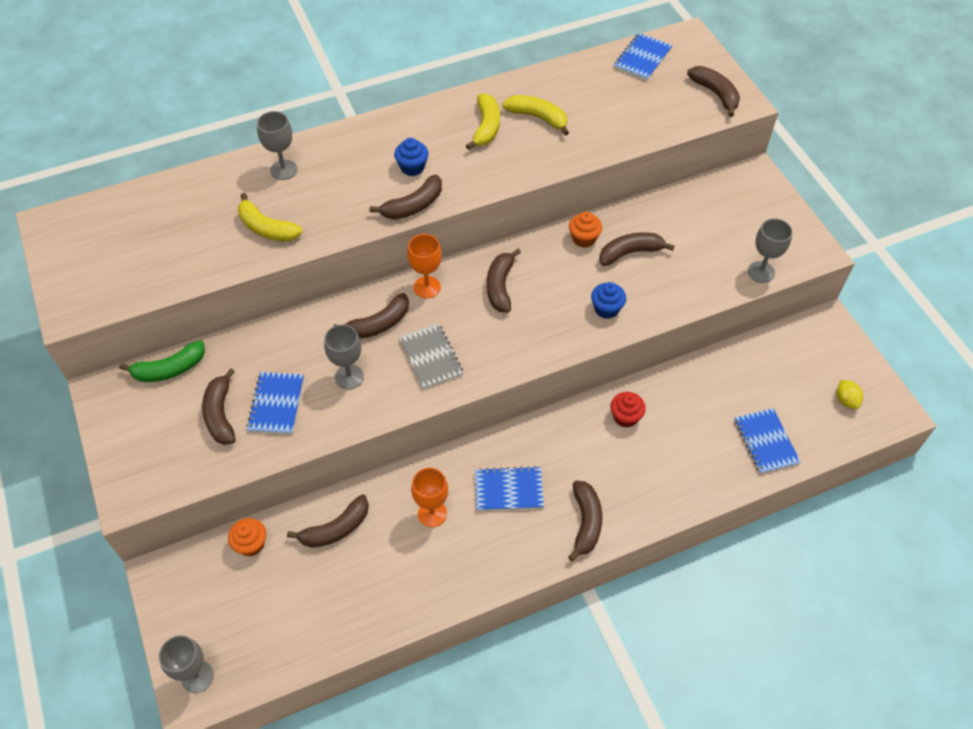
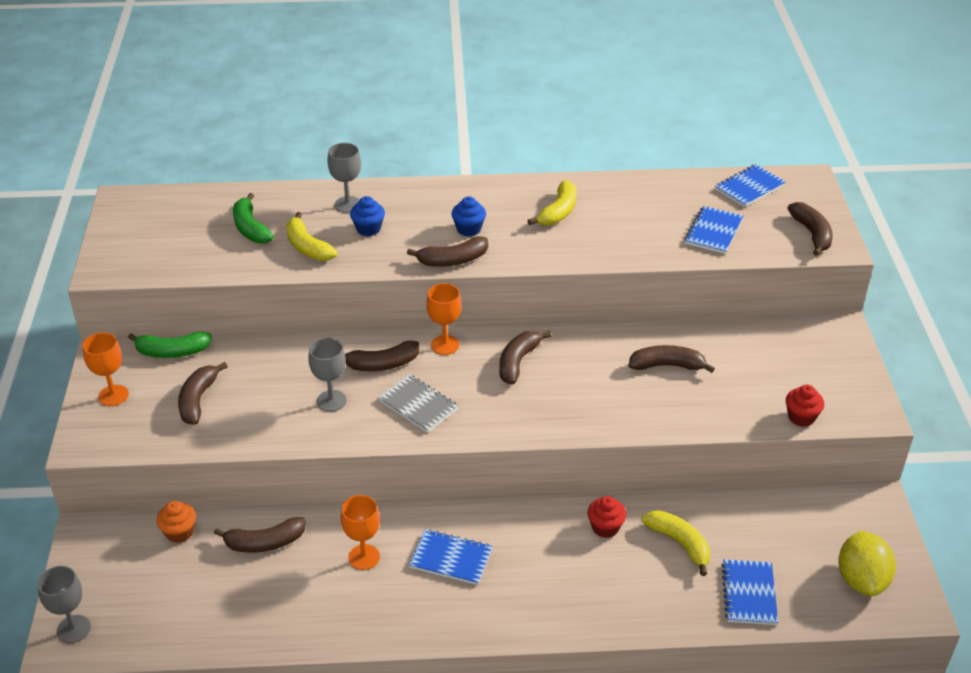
camera: 20 degrees right, 15 degrees down
(133, 434) = (113, 395): none -> orange goblet
(199, 222) = (250, 228): none -> green banana
(276, 404) = (252, 405): blue notebook -> blue notebook (713, 231)
(431, 357) = (418, 405): grey notebook -> grey notebook turned 45 degrees counterclockwise
(538, 117) = (614, 215): yellow banana -> yellow banana (679, 543)
(584, 239) = (624, 342): orange cupcake -> none
(586, 522) = (516, 611): brown banana -> none
(606, 309) = (616, 408): blue cupcake -> blue cupcake (368, 229)
(761, 272) = (801, 417): grey goblet -> red cupcake
(846, 400) = (861, 580): yellow lemon -> yellow lemon, size x1.93

